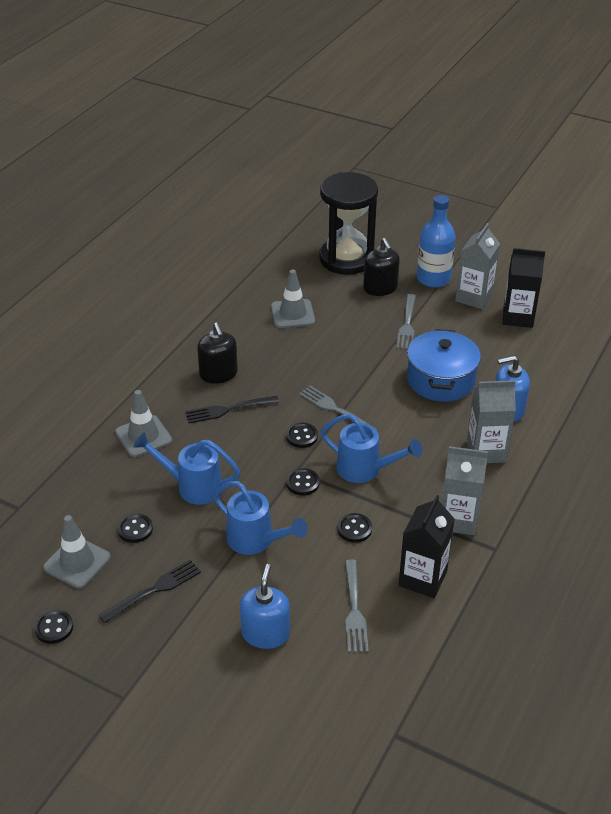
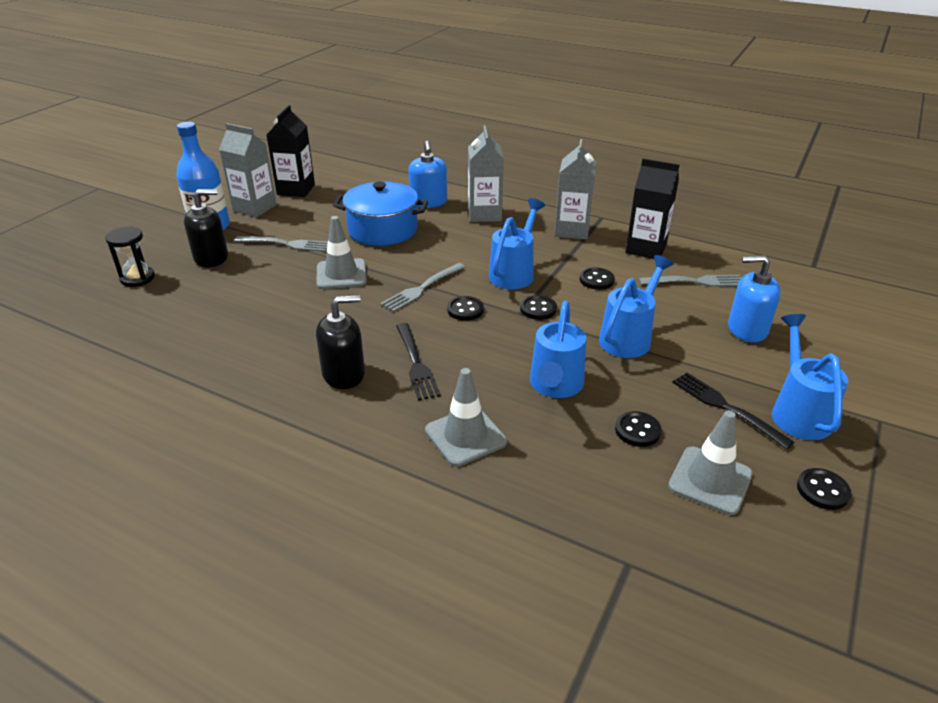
camera: 90 degrees left, 5 degrees down
(141, 639) = (798, 412): none -> blue watering can
(293, 314) = (236, 317): grey traffic cone -> grey traffic cone (341, 274)
(346, 259) = (137, 278): black hourglass -> black hourglass, size x0.46

